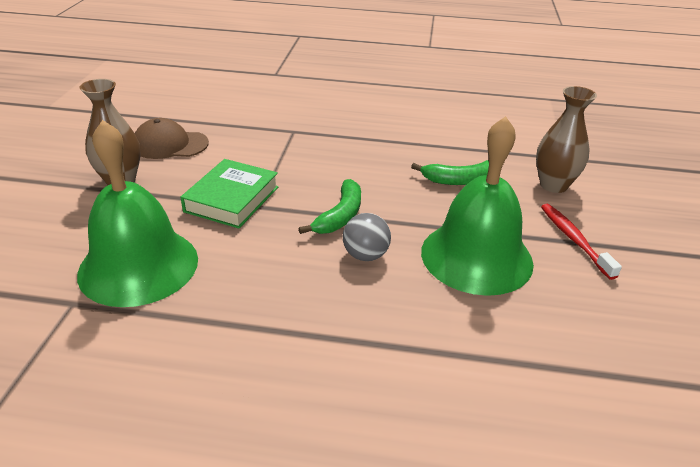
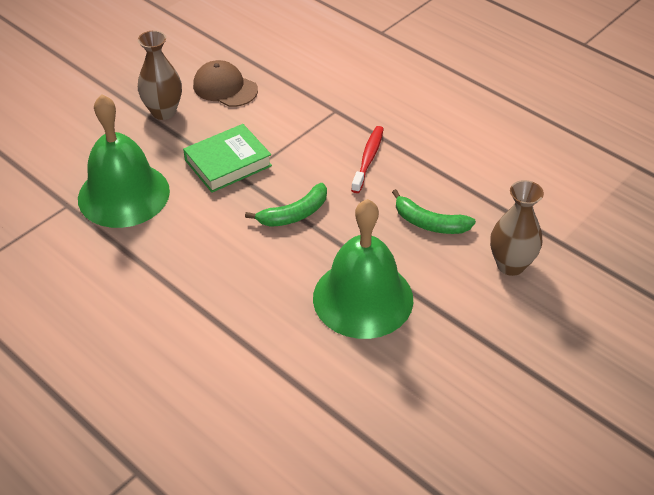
camera: 35 degrees right, 10 degrees up
(365, 255) = (280, 257): grey ball -> none
(574, 240) = (462, 323): red toothbrush -> red toothbrush (368, 159)

